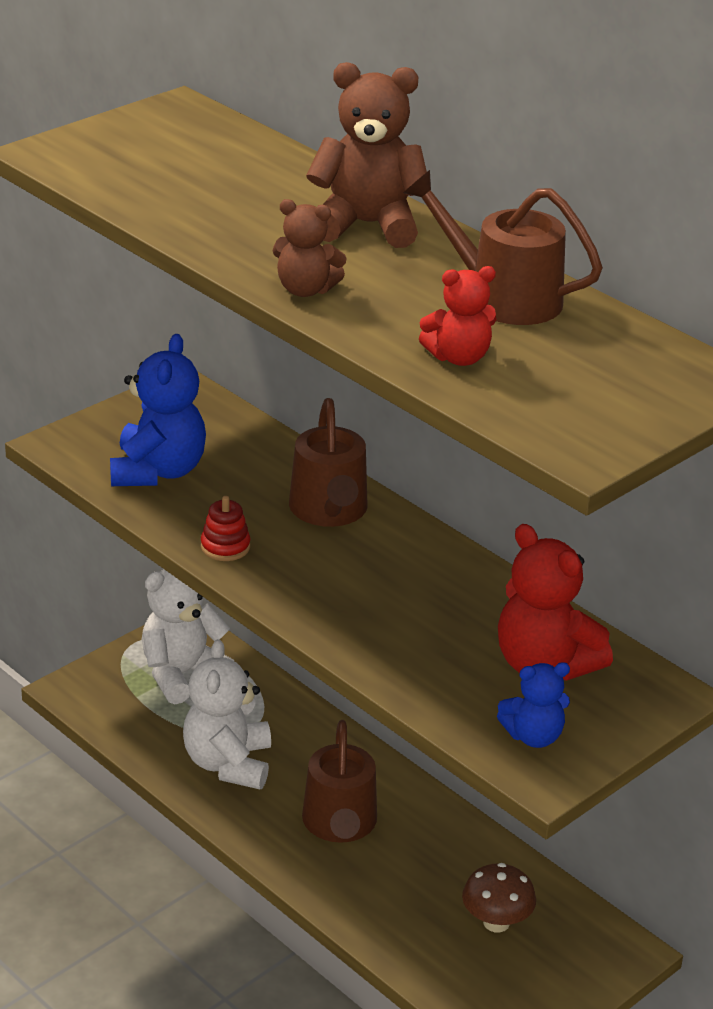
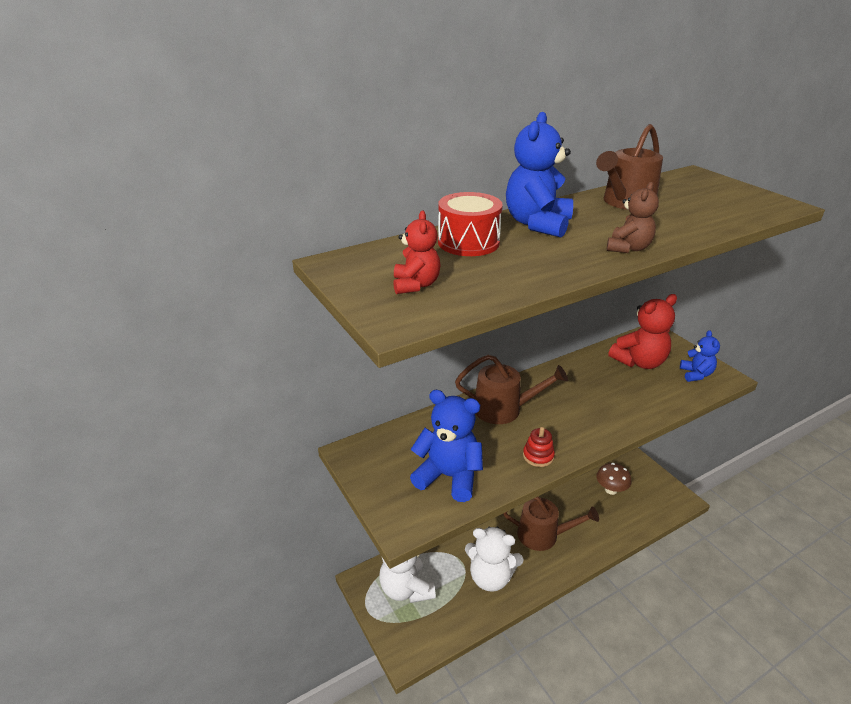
camera: 75 degrees left, 0 degrees up
(276, 179) = (468, 242): none -> red drum
(367, 225) = (537, 224): brown teddy bear -> blue teddy bear
(458, 357) = (699, 219): red teddy bear -> red teddy bear (415, 285)

